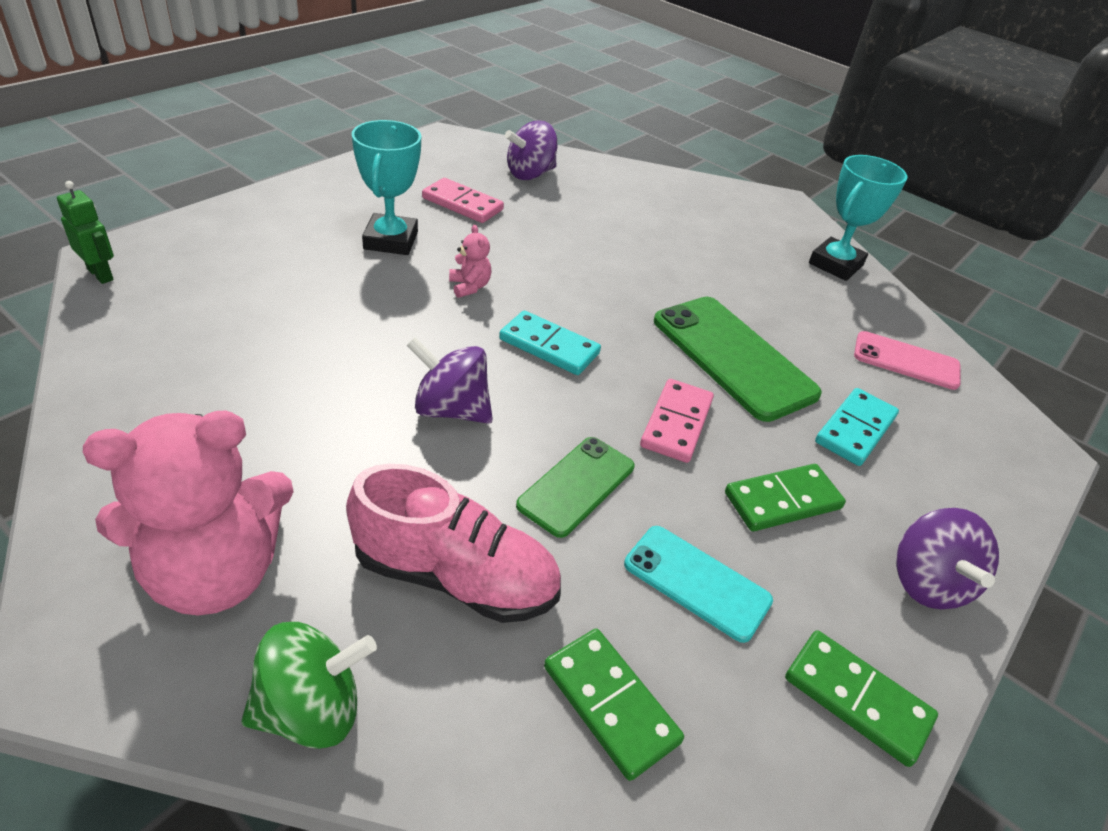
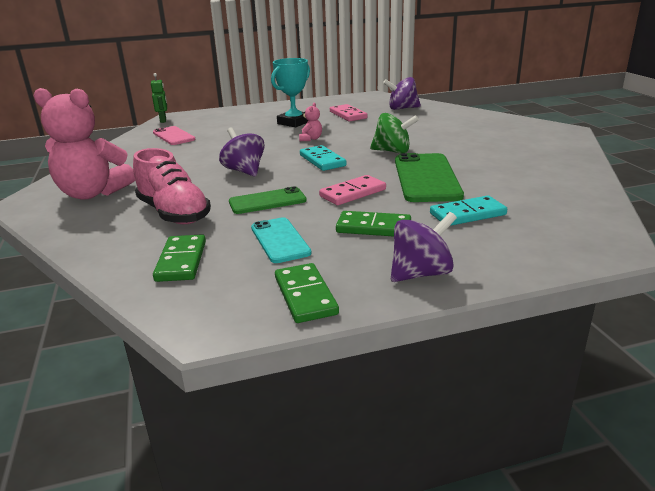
camera: 40 degrees right, 15 degrees down
(311, 709) = (74, 230): green spinning top -> green spinning top (392, 151)
(835, 264) = (565, 156): turquoise trophy -> none
(906, 361) = (556, 197): pink phone -> pink phone (174, 136)
(927, 582) = (421, 273): purple spinning top -> purple spinning top turned 150 degrees counterclockwise

